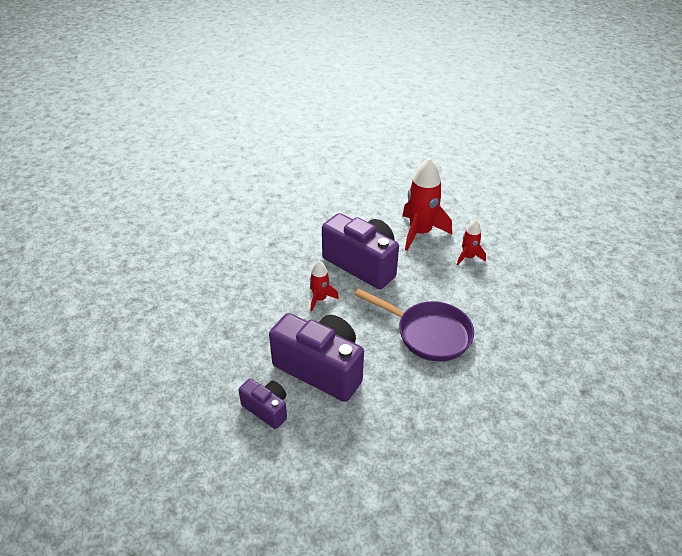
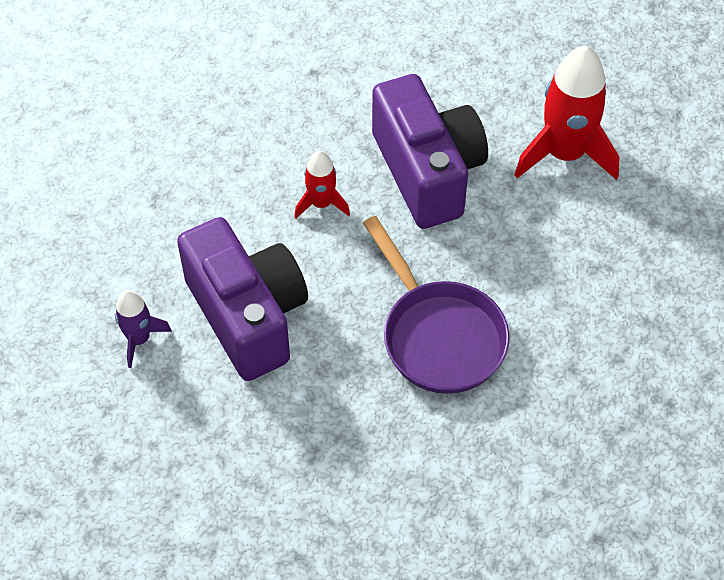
camera: 30 degrees right, 15 degrees up
(267, 409) = (139, 339): purple camera -> purple rocket
(468, 257) = (607, 235): red rocket -> none

